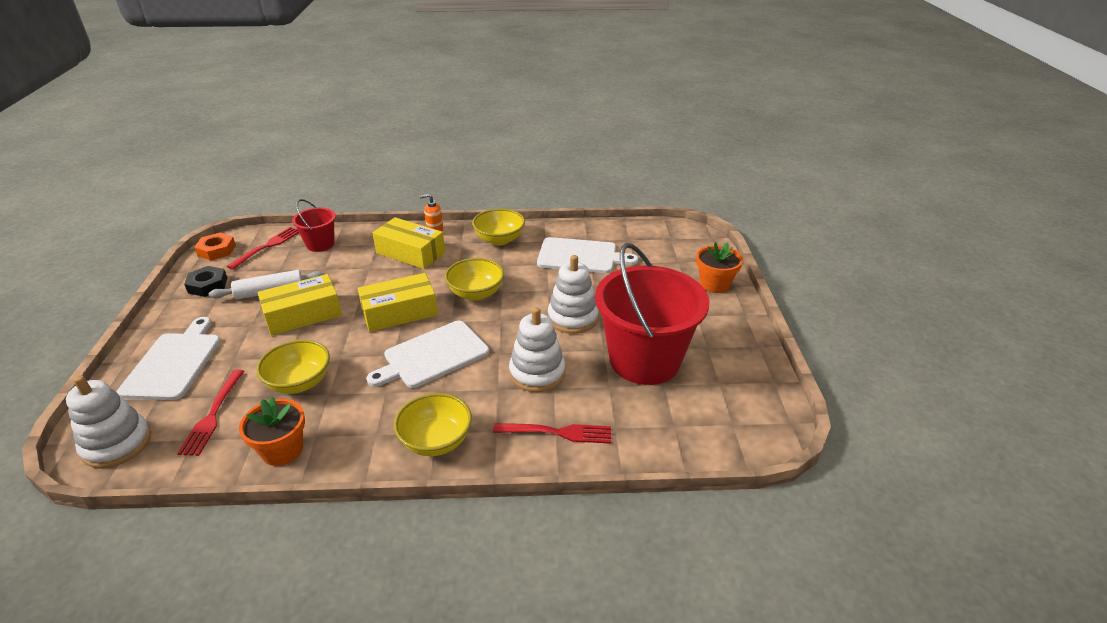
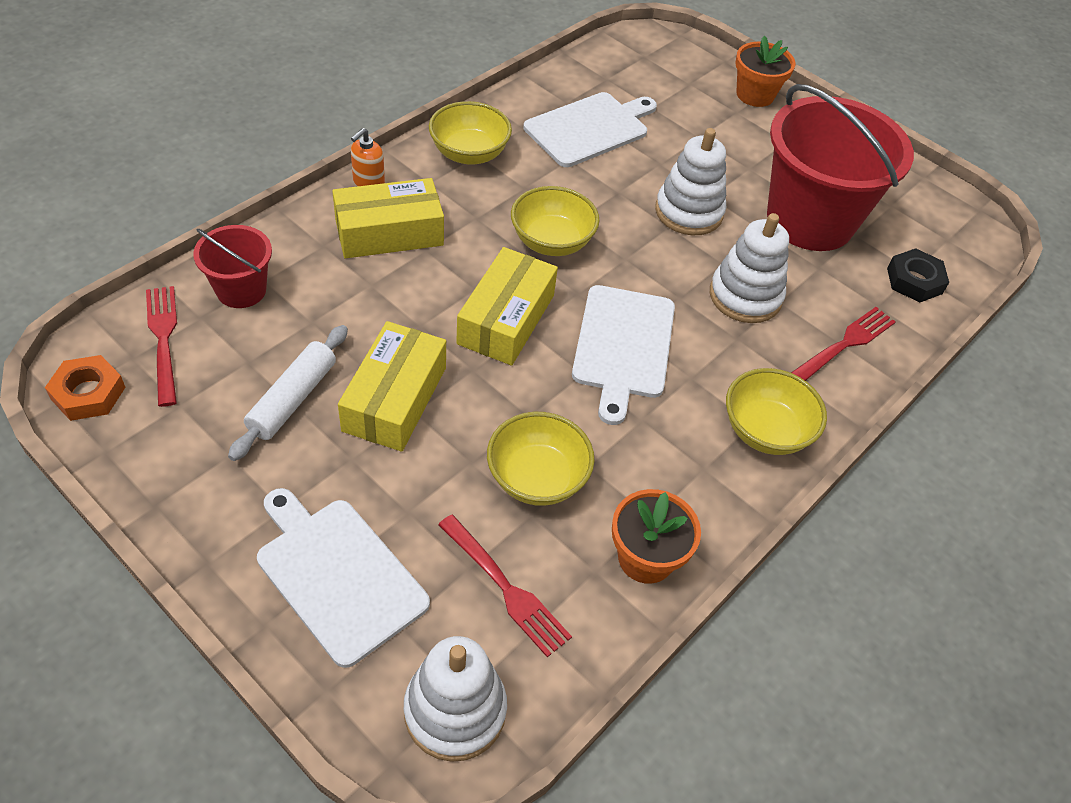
camera: 50 degrees left, 15 degrees up
(208, 285) = (179, 450): black nut -> black nut (914, 281)

